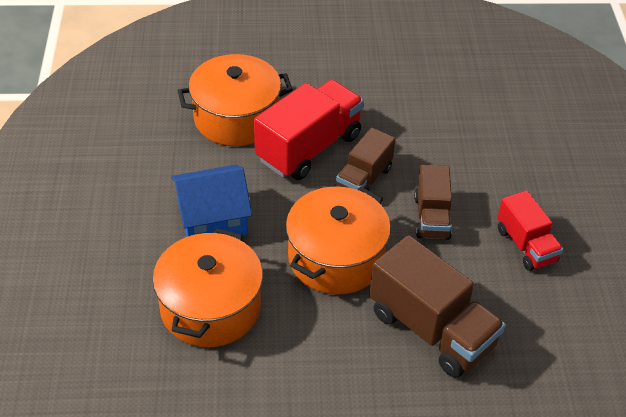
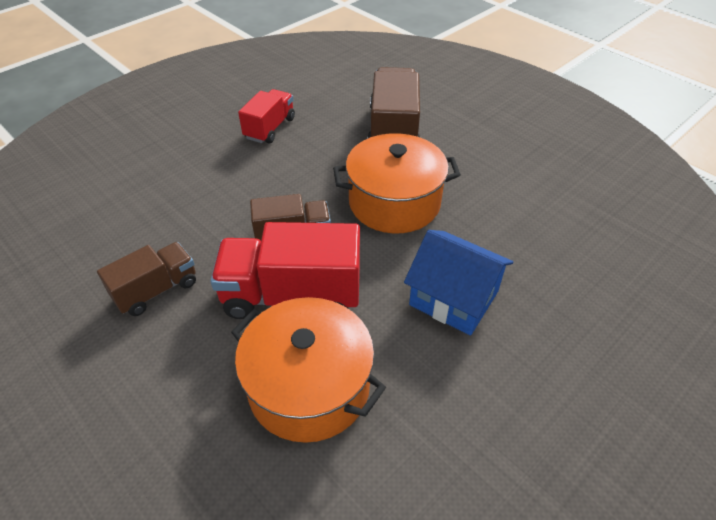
camera: 130 degrees left, 0 degrees up
(210, 307) = (525, 236): orange pot -> none
(431, 217) = (293, 179): brown truck -> brown truck (156, 290)

